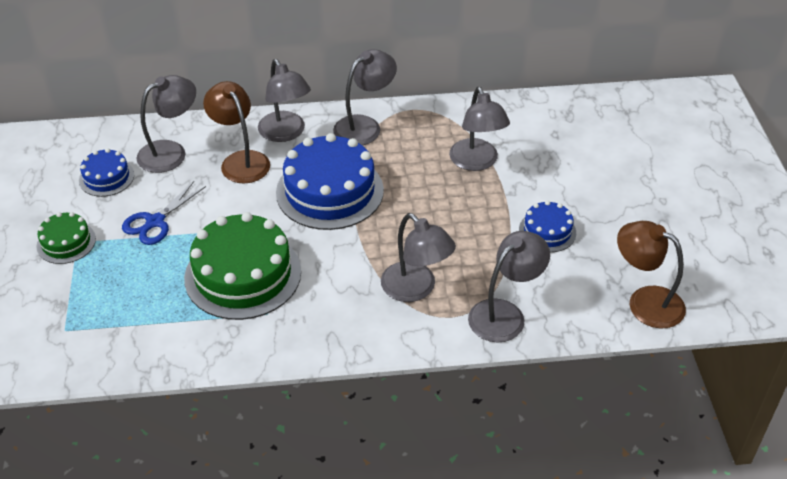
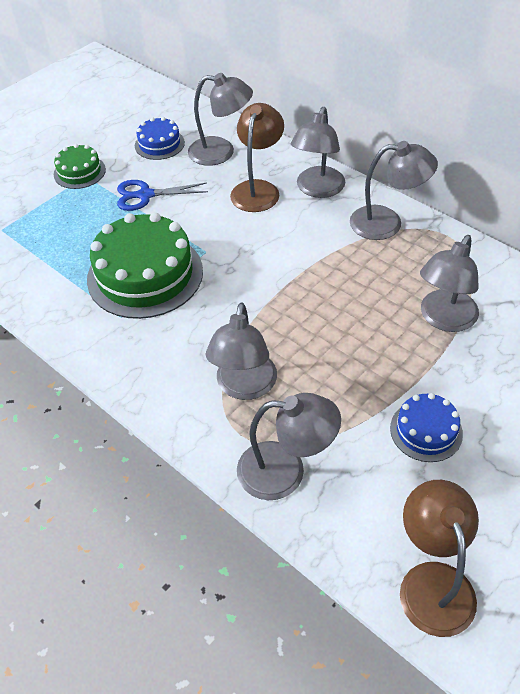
camera: 50 degrees right, 5 degrees up
(329, 191) = (288, 257): blue cake -> none

